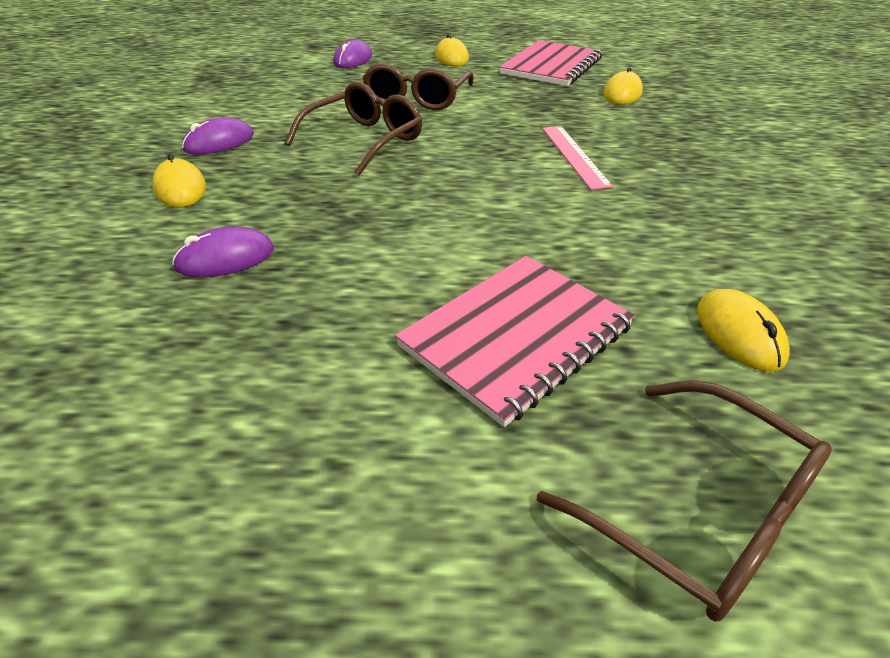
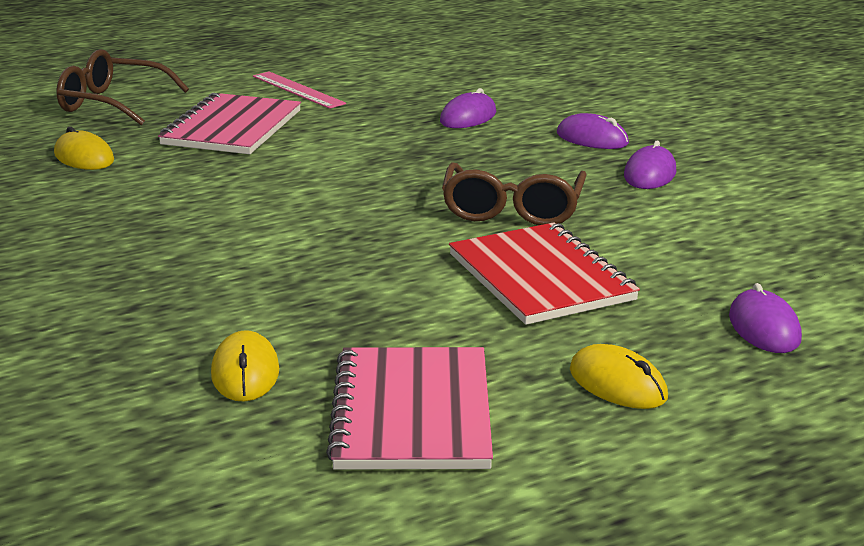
camera: 150 degrees right, 15 degrees down
(180, 188) = (592, 138): yellow mouse -> purple mouse
(417, 99) = (540, 277): brown glasses -> red notebook
(574, 156) = (263, 249): pink ruler -> pink ruler (298, 90)

